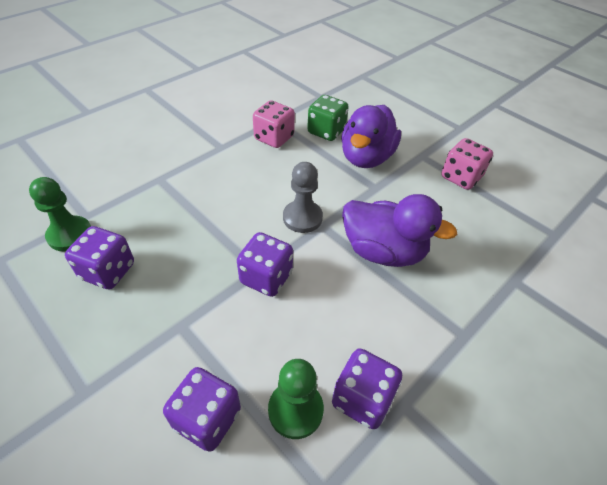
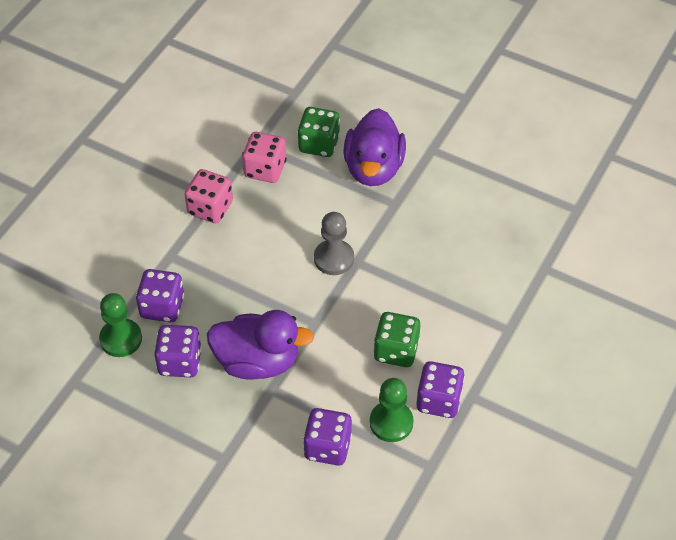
camera: 15 degrees left, 5 degrees up
(266, 277) = (324, 327): purple dice -> purple dice (162, 307)
(331, 323) = (396, 350): none -> green dice
(383, 251) = (421, 272): purple duck -> purple duck (257, 361)
(461, 177) = (477, 167): pink dice -> pink dice (210, 208)

